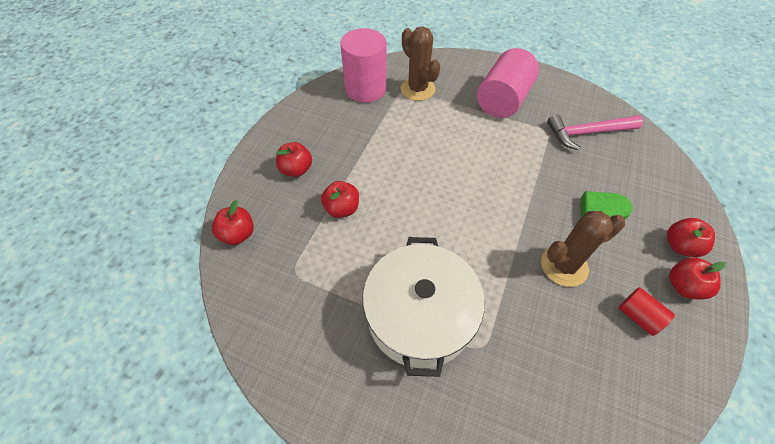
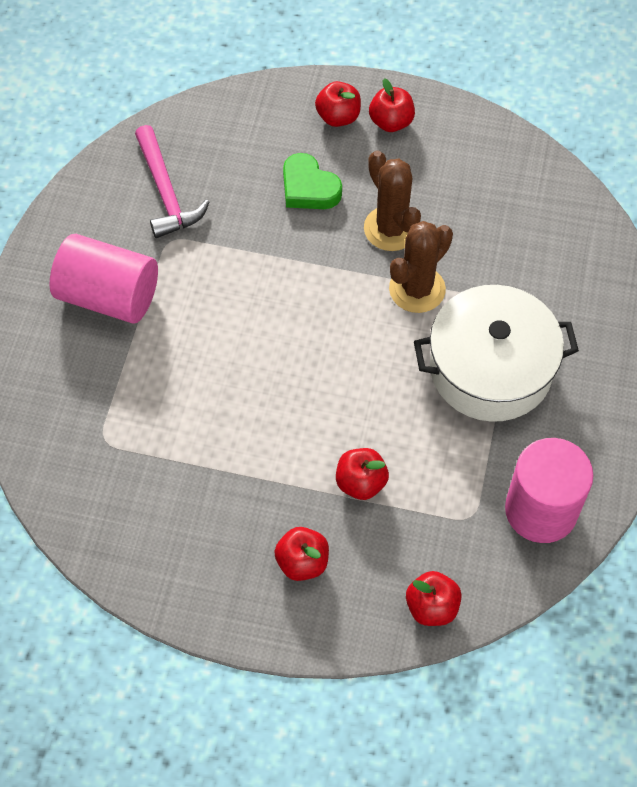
camera: 100 degrees left, 5 degrees up
(365, 89) = (105, 499): pink cylinder -> pink cylinder (541, 510)
(417, 89) = (97, 419): brown cactus -> brown cactus (417, 289)
(638, 316) = (437, 166): red cylinder -> none

